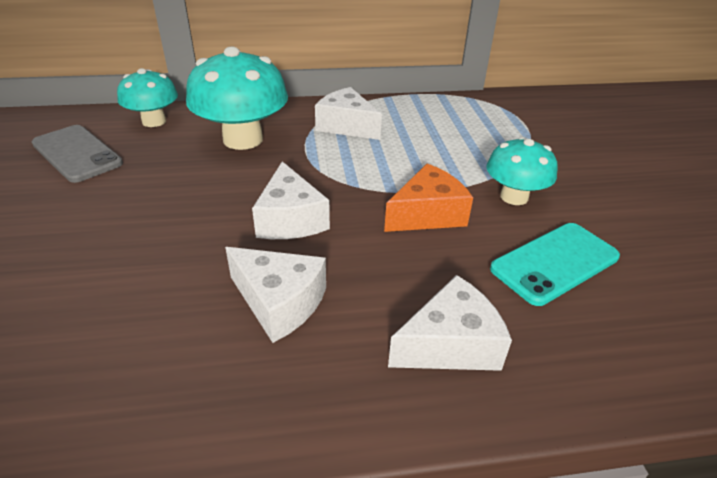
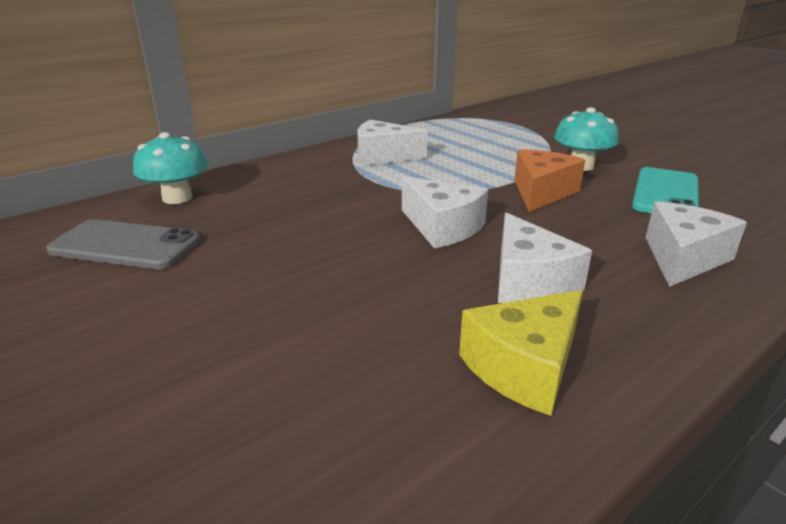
camera: 30 degrees left, 10 degrees down
(163, 378) = (524, 367): none -> yellow cheese
(243, 139) = (301, 188): turquoise mushroom -> none
(279, 302) = (528, 281): white cheese -> white cheese turned 75 degrees clockwise

